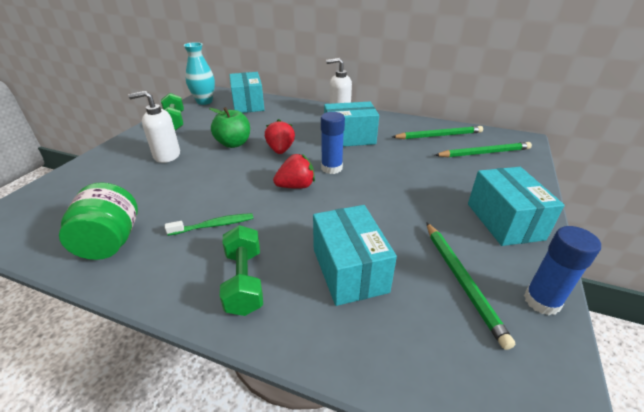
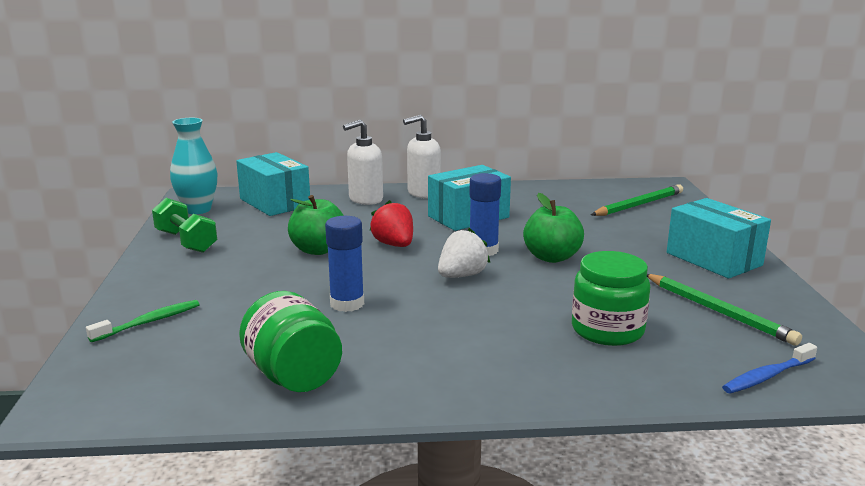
camera: 25 degrees left, 15 degrees down
(166, 155) = (235, 280): white soap dispenser -> white soap dispenser (365, 199)
(214, 225) = (409, 331): green toothbrush -> green toothbrush (149, 322)
(244, 281) = (509, 365): green dumbbell -> none
(296, 186) = (462, 276): red strawberry -> white strawberry
(349, 270) = (607, 330): turquoise box -> green jar
(373, 186) = (551, 257): none -> green apple
(438, 136) = (573, 196): green pencil -> none
(444, 379) = (767, 376): none -> blue toothbrush
(541, 301) = (796, 308): blue glue stick -> blue glue stick (347, 304)

